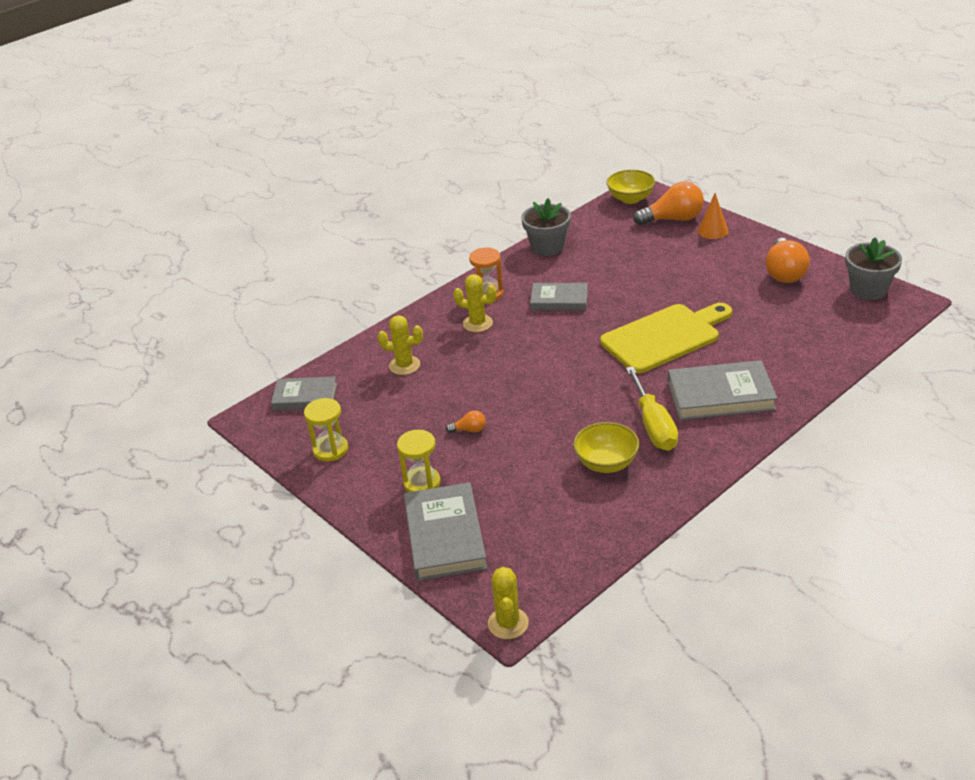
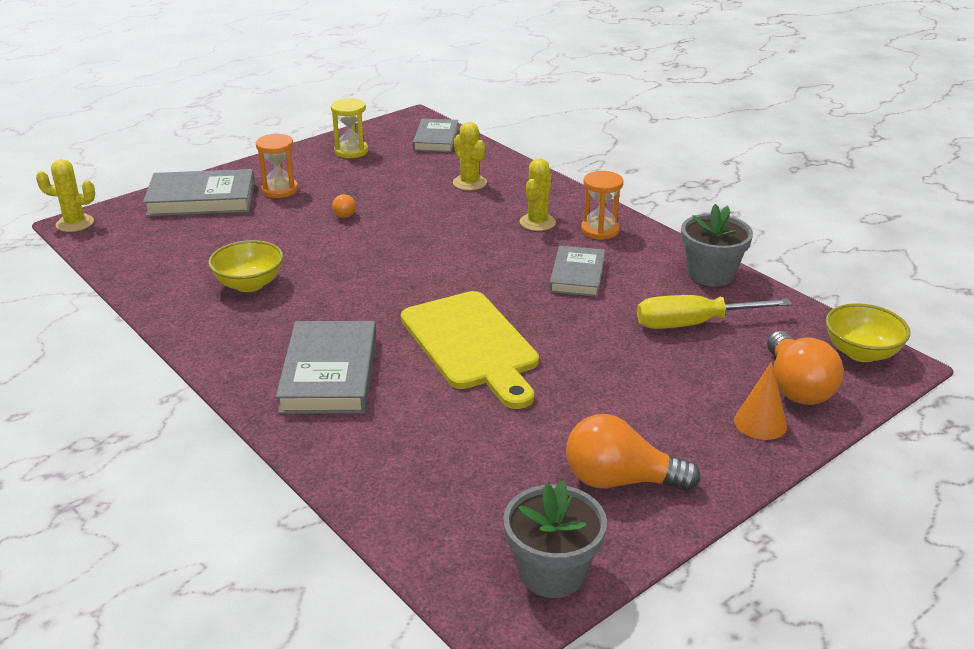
camera: 90 degrees right, 5 degrees down
(404, 365) = (469, 183): yellow cactus -> yellow cactus turned 45 degrees counterclockwise
(422, 483) = (280, 190): yellow hourglass -> orange hourglass
(653, 425) = (297, 319): yellow screwdriver -> yellow screwdriver (694, 324)

